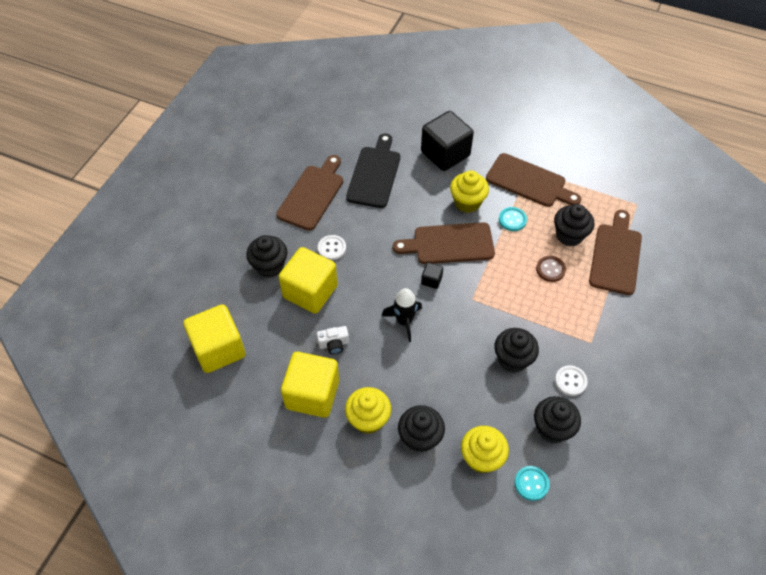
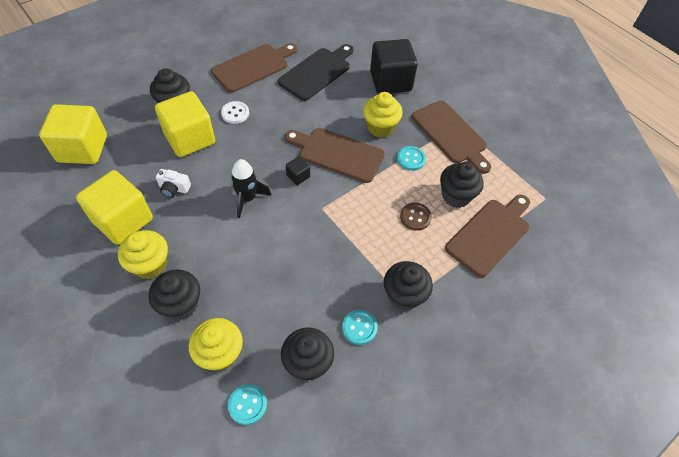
camera: 25 degrees right, 0 degrees up
(512, 359) = (318, 279): black cupcake -> black cupcake (404, 295)
(570, 381) = (359, 327): white button -> turquoise button

